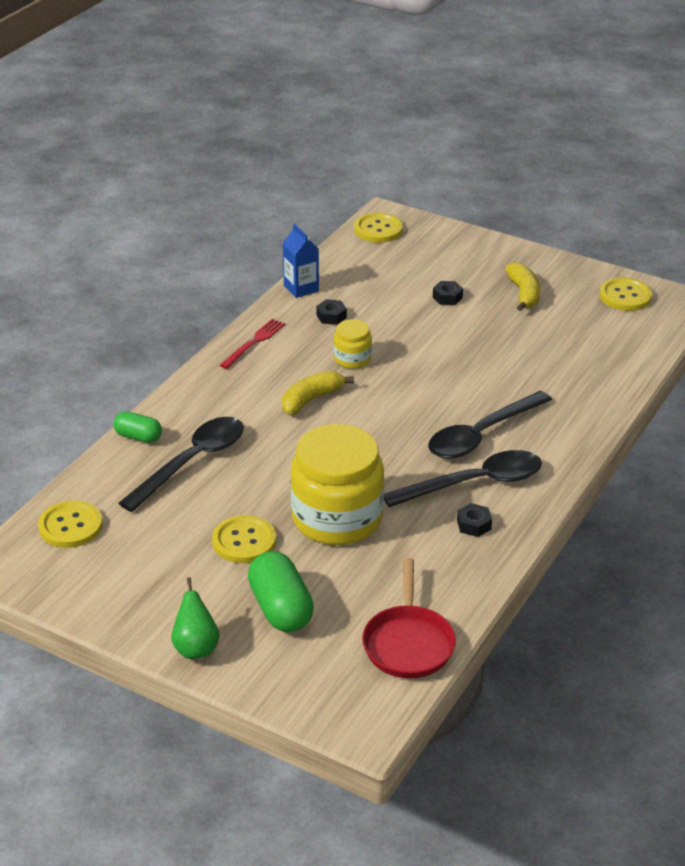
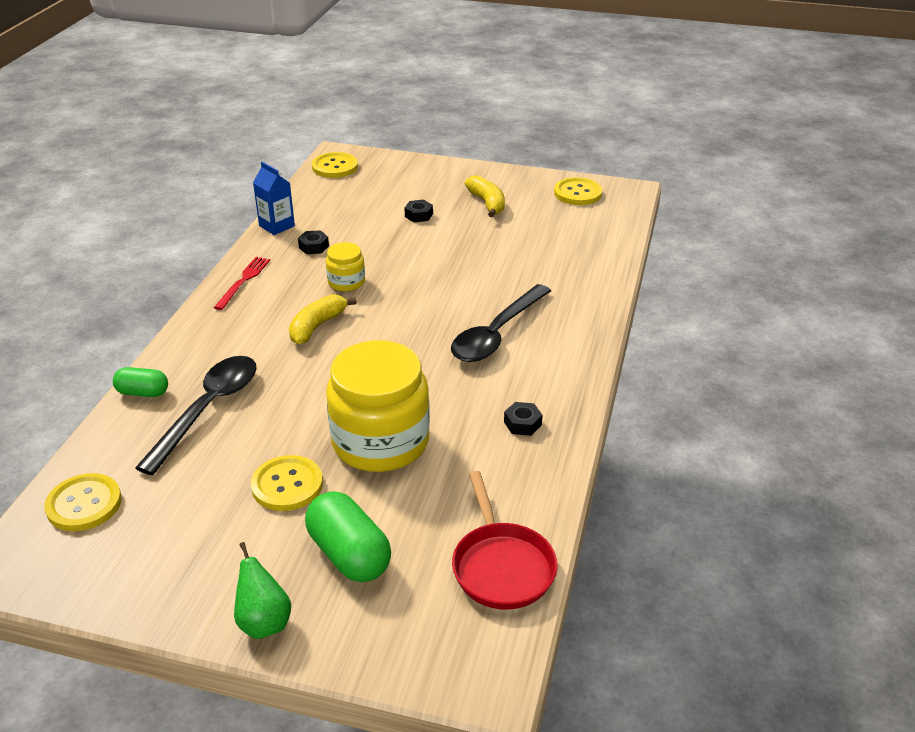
camera: 15 degrees left, 0 degrees up
(474, 483) = (507, 382): black spoon -> none

